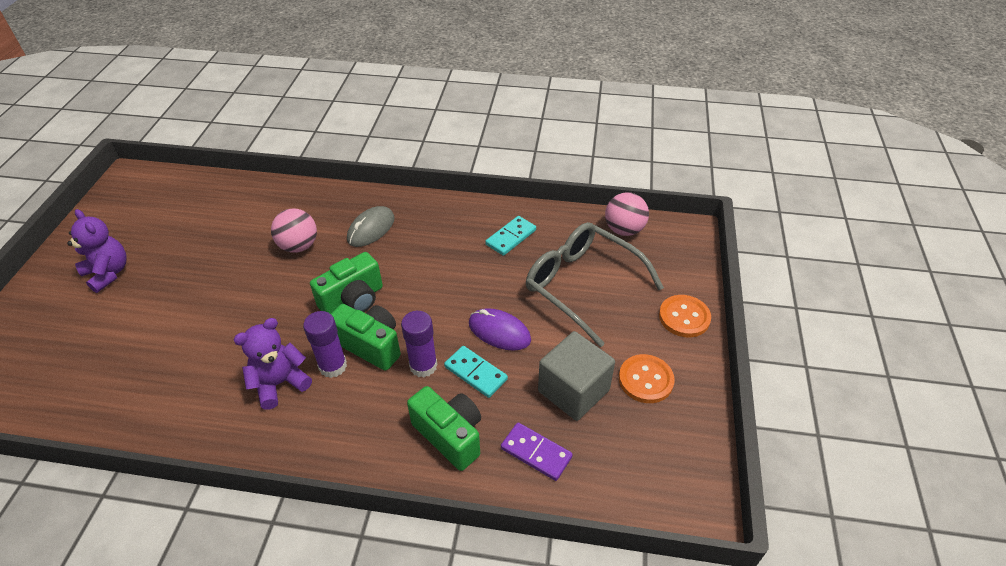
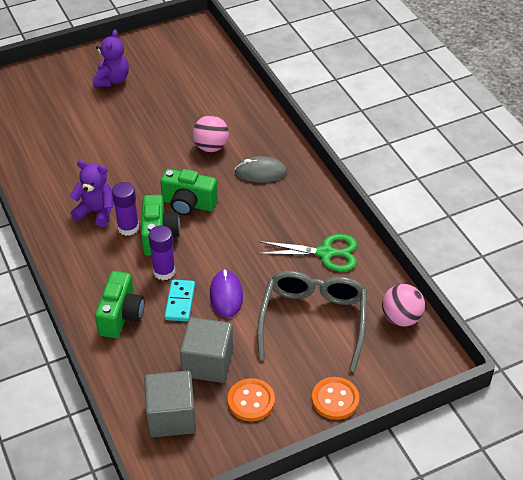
camera: 55 degrees right, 0 degrees up
(511, 237) = (325, 253): turquoise domino -> green scissors
(536, 452) = (141, 367): purple domino -> none
(622, 458) = (171, 416): none -> grey cube

